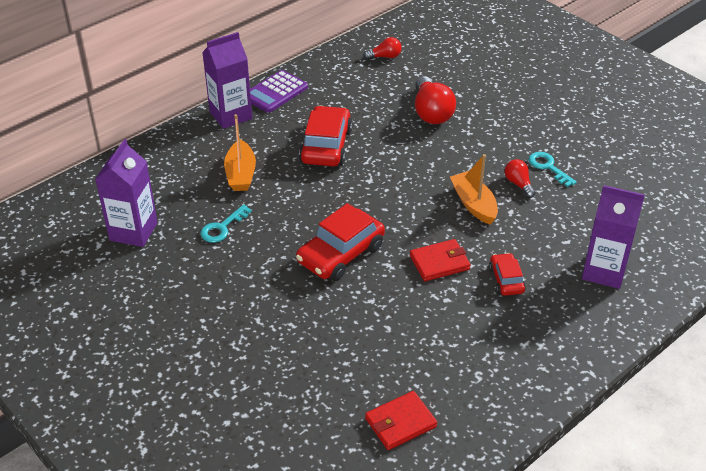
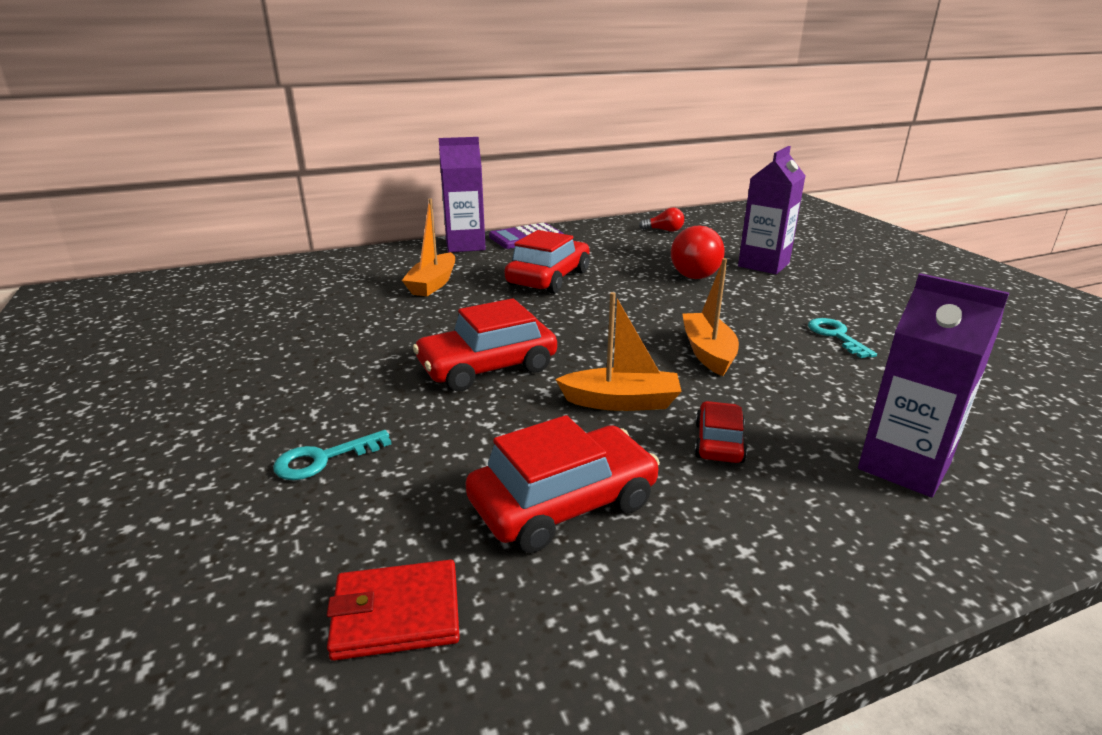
camera: 20 degrees right, 15 degrees down
(133, 231) = (269, 306): purple carton -> purple carton (763, 265)
(222, 228) = (367, 319): turquoise key -> turquoise key (323, 459)
(439, 262) = (621, 402): red wallet -> orange boat
(443, 343) = (563, 503): none -> red car
(518, 184) = (784, 344): red light bulb -> none

